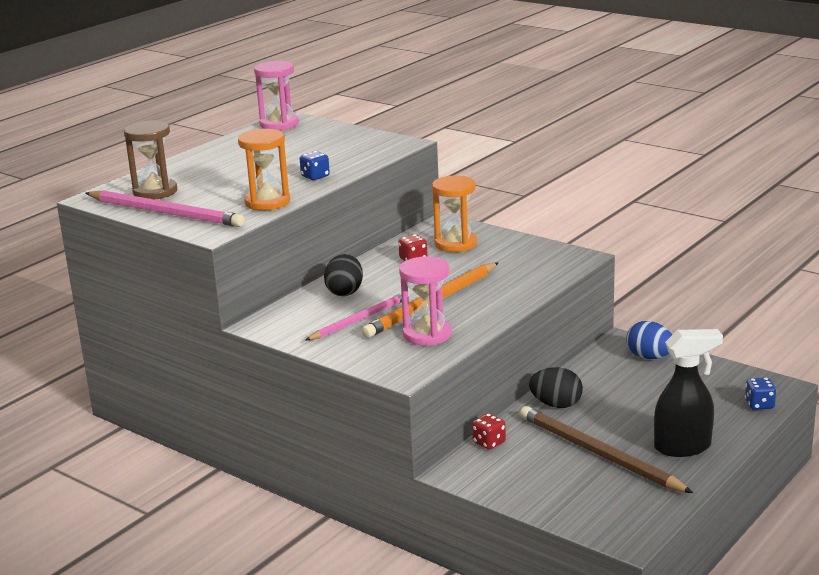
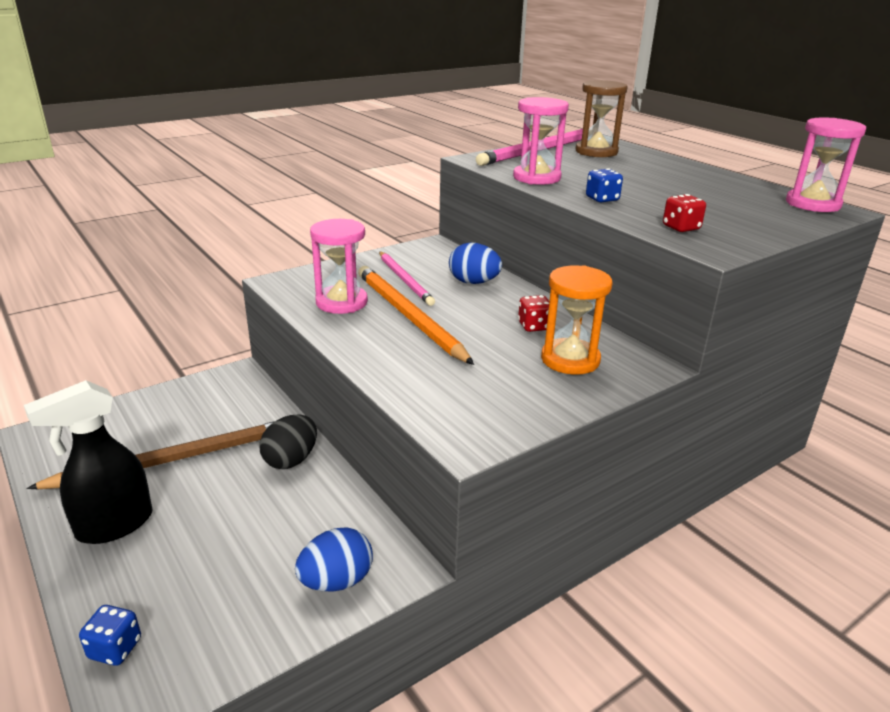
camera: 105 degrees right, 5 degrees up
(267, 202) = (536, 178): orange hourglass -> pink hourglass
(345, 292) = (473, 282): black egg -> blue egg
(489, 443) = (263, 401): red dice -> red dice (681, 228)
(683, 447) = (114, 525): black spray bottle -> black spray bottle turned 45 degrees clockwise

